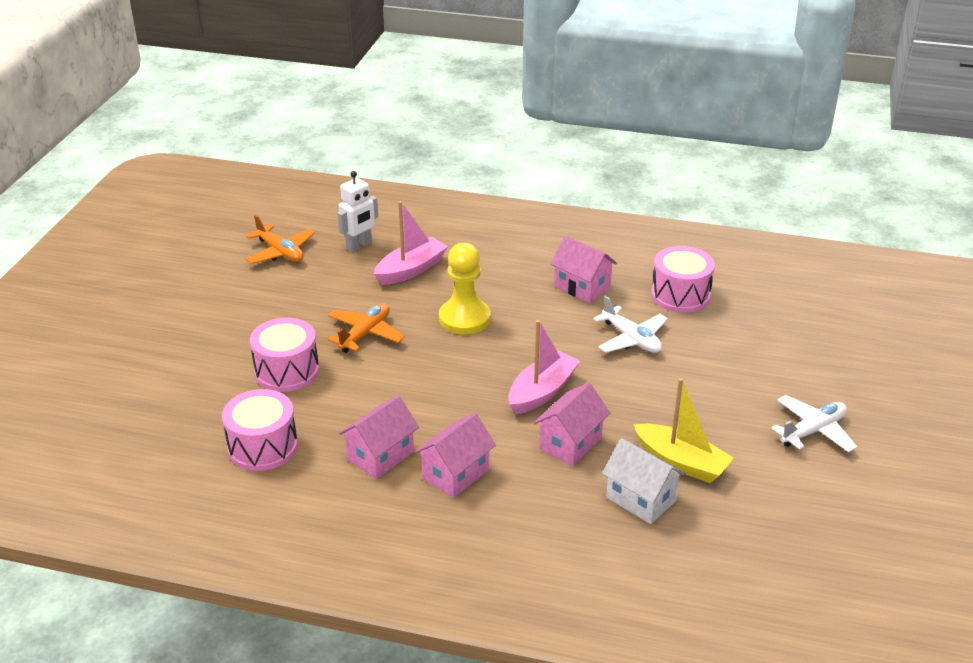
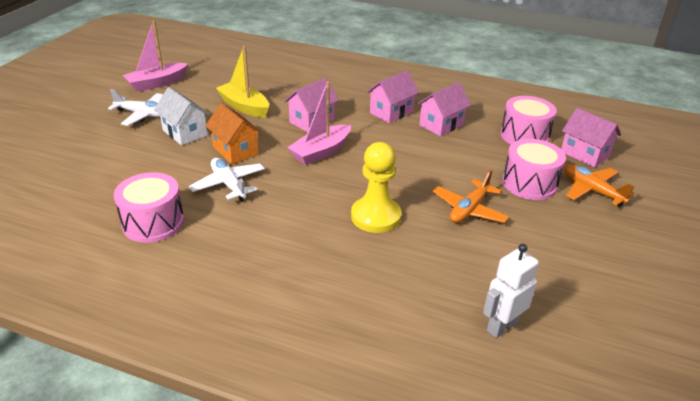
camera: 175 degrees left, 0 degrees up
(280, 252) = (599, 324): orange plane -> orange plane (591, 191)
(411, 270) = (432, 281): pink boat -> pink boat (157, 83)
(582, 287) = (247, 240): pink house -> pink house (584, 154)
(641, 499) = (280, 93): white house -> white house (185, 133)
(649, 383) = (235, 151): none -> orange house
(813, 431) = (143, 114): white plane -> white plane turned 135 degrees counterclockwise

